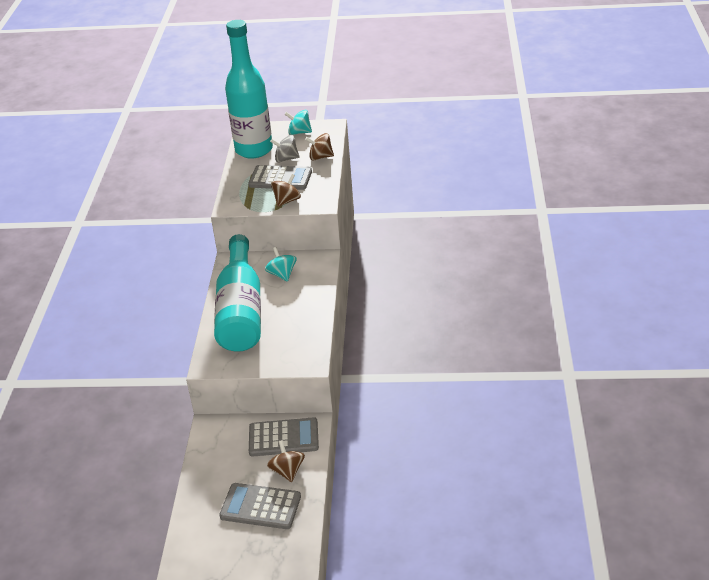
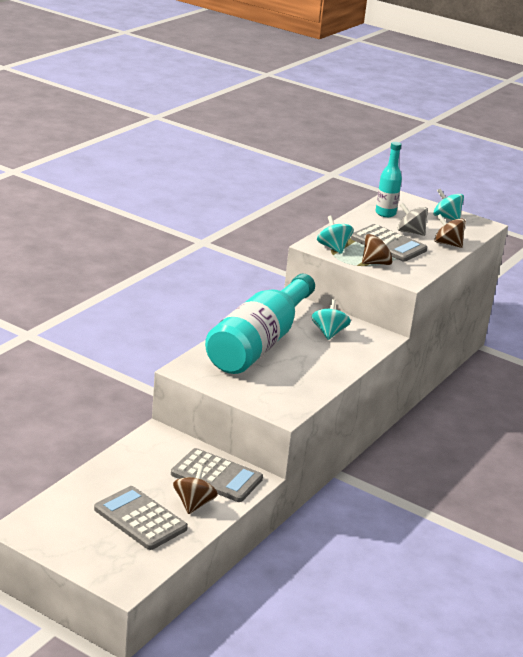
camera: 25 degrees right, 10 degrees down
(244, 202) = (333, 248): none -> turquoise spinning top
(254, 150) = (385, 213): turquoise bottle -> turquoise bottle, size x0.48

